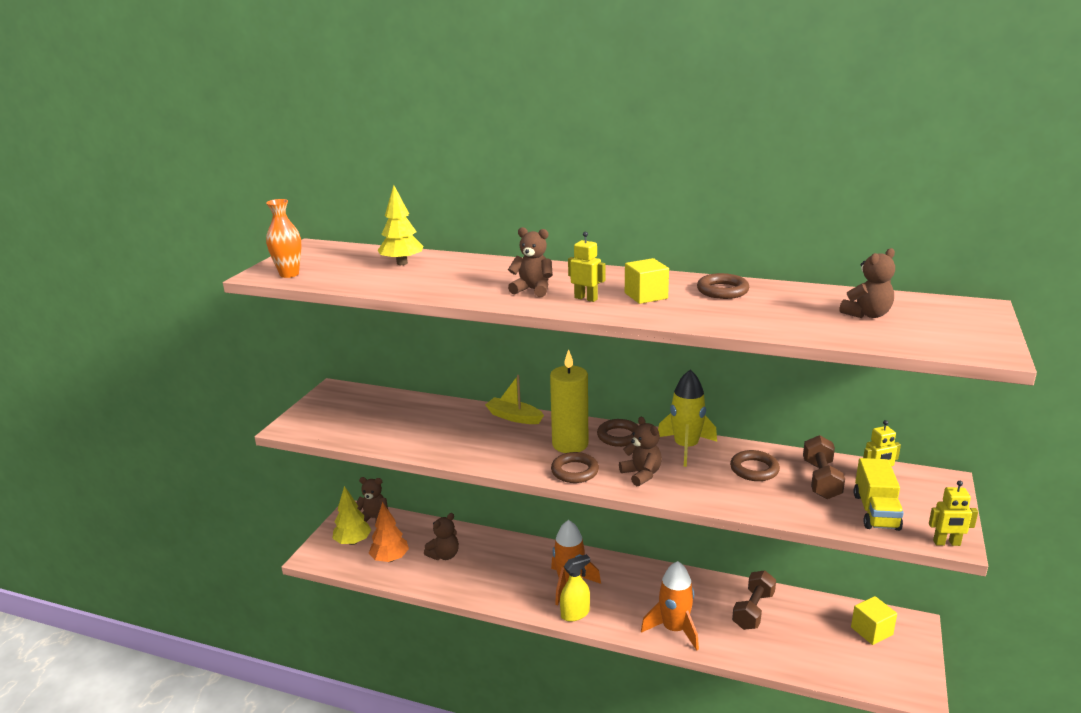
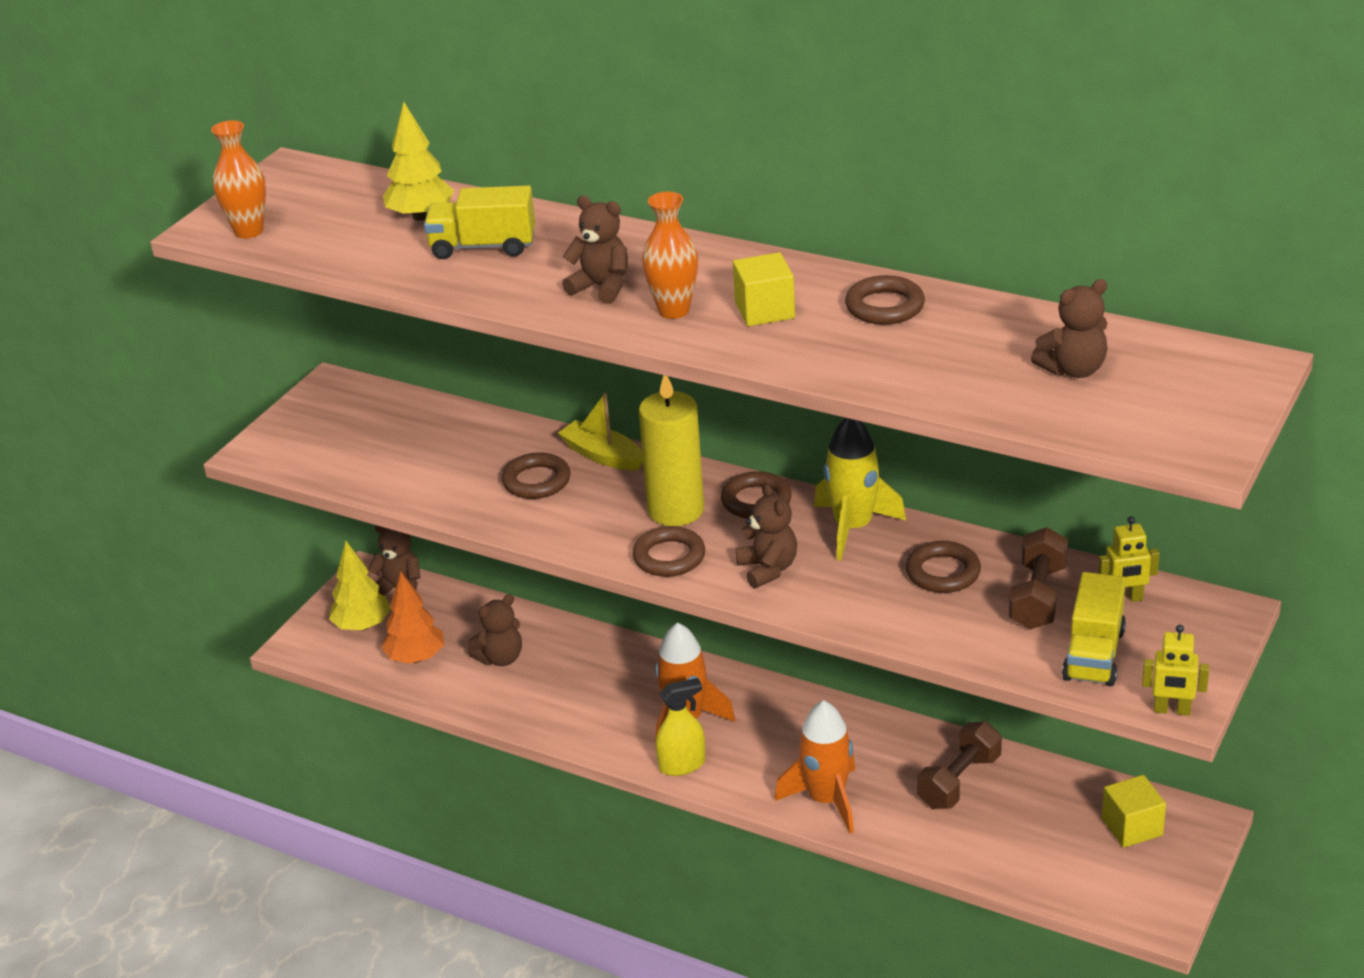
camera: 10 degrees right, 10 degrees up
(447, 275) = (483, 247): none -> yellow truck
(476, 433) = (536, 481): none -> brown ring
(586, 298) = (673, 310): yellow robot -> orange vase

